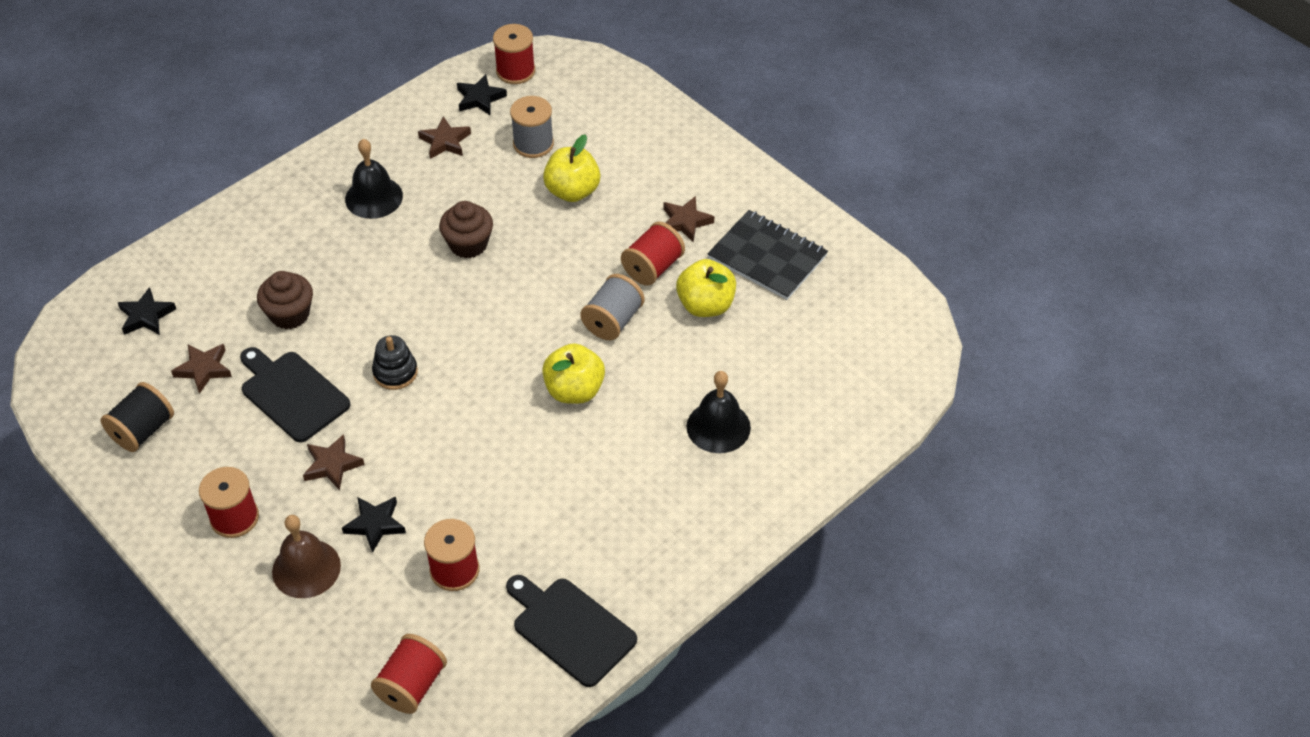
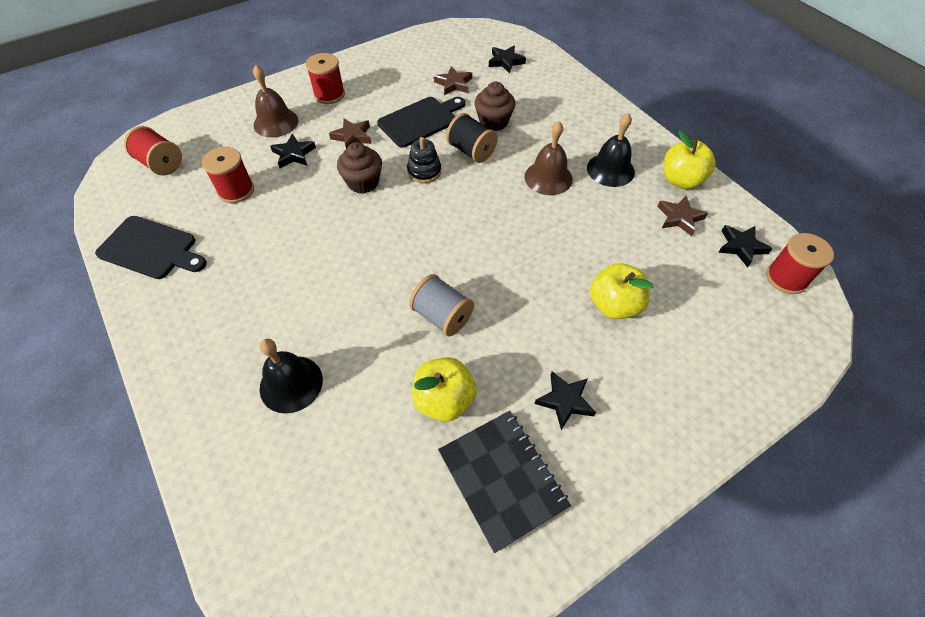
camera: 100 degrees right, 5 degrees up
(142, 430) = (412, 61): black spool -> black spool (471, 151)
(393, 252) = (548, 177): none -> brown bell
(468, 244) = (551, 223): brown cupcake -> brown cupcake (363, 182)
(533, 144) = (680, 281): grey spool -> none
(570, 628) = (151, 249): black cutting board -> black cutting board turned 60 degrees clockwise
(574, 390) = (371, 278): yellow apple -> yellow apple (681, 180)
(653, 267) = (503, 359): red spool -> none
(685, 221) = (565, 401): brown star -> black star
(767, 257) = (502, 479): black notebook -> black notebook turned 75 degrees counterclockwise

